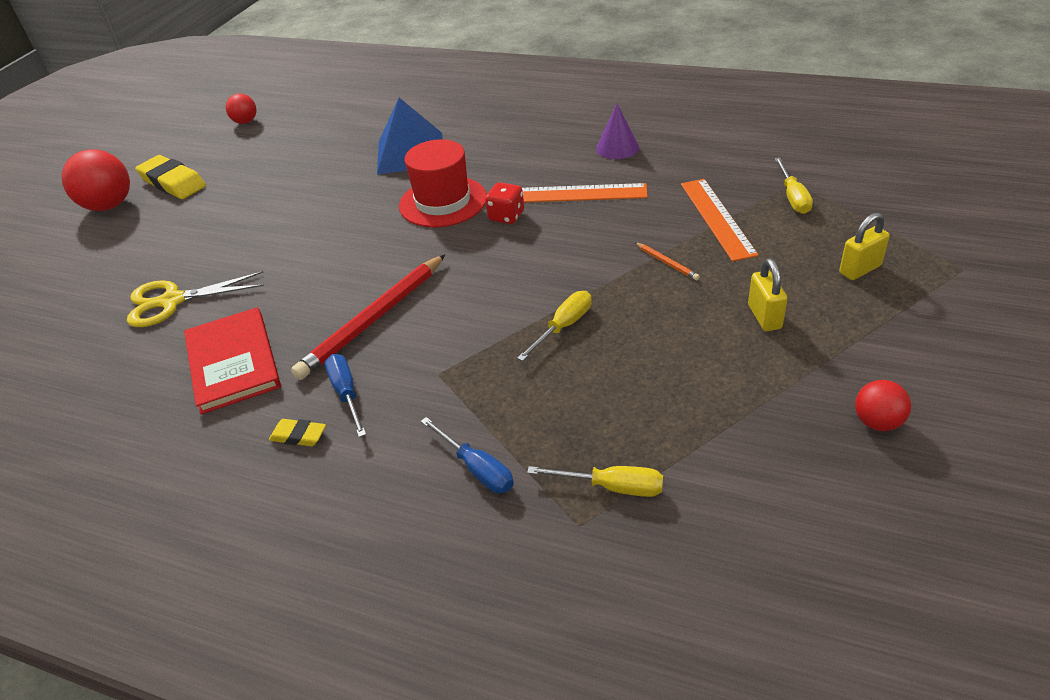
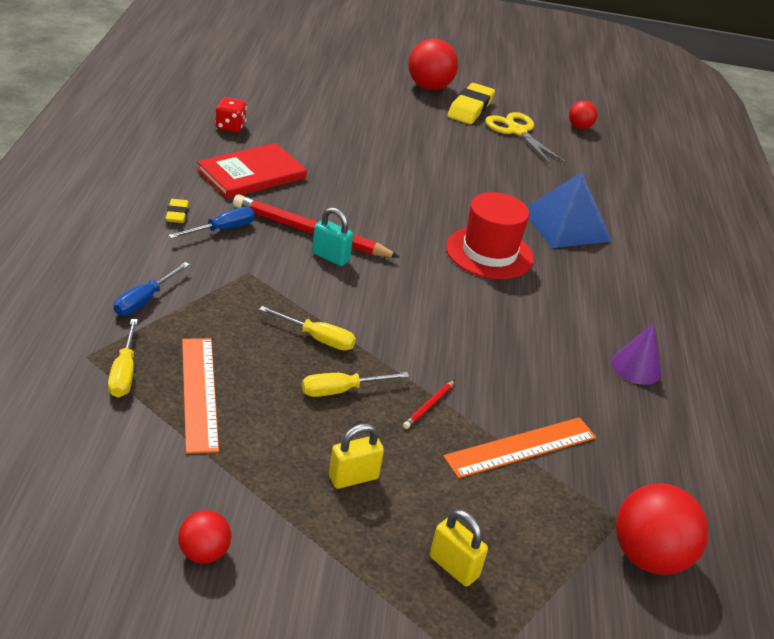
camera: 65 degrees right, 5 degrees down
(172, 301) = (317, 136): yellow scissors -> yellow scissors (517, 131)
(424, 307) = (330, 257): none -> turquoise padlock
(506, 216) = (477, 294): red dice -> red dice (230, 126)
(580, 193) = (534, 341): orange ruler -> orange ruler (199, 393)
(667, 263) = (429, 406): orange pencil -> red pencil
(793, 197) = (586, 517): yellow screwdriver -> yellow screwdriver (341, 390)
(828, 176) = (648, 556): none -> red ball

